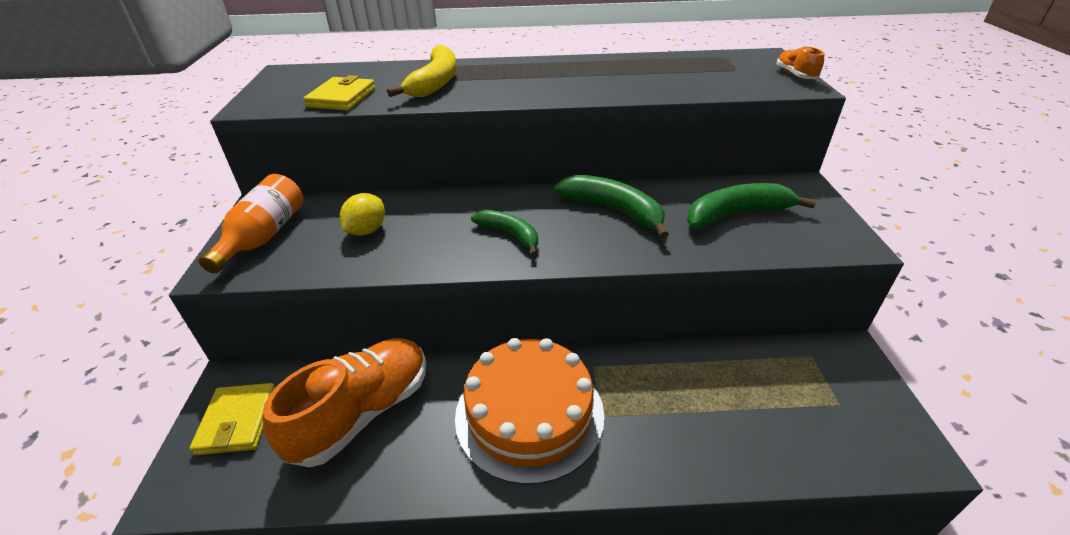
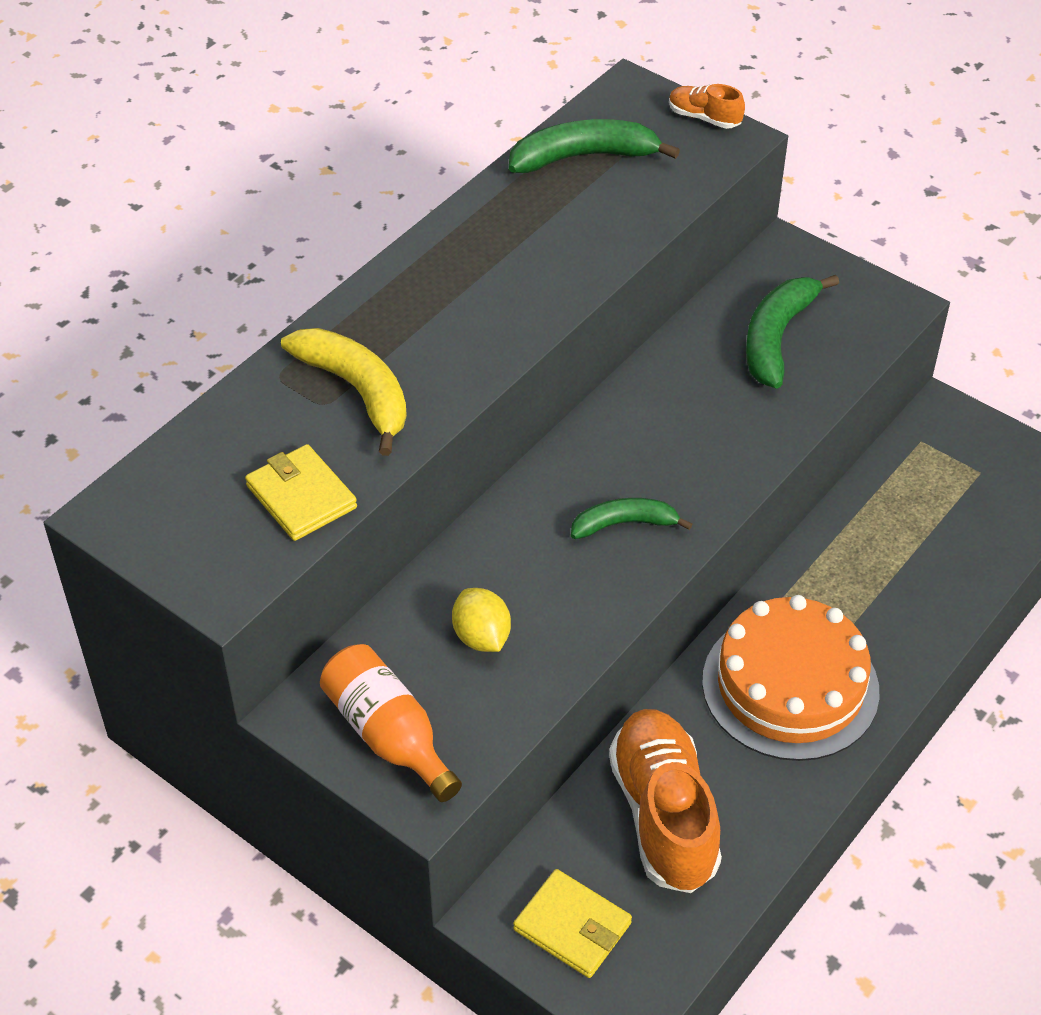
camera: 50 degrees left, 10 degrees up
(613, 210) = (670, 417): green banana -> green banana (583, 157)

